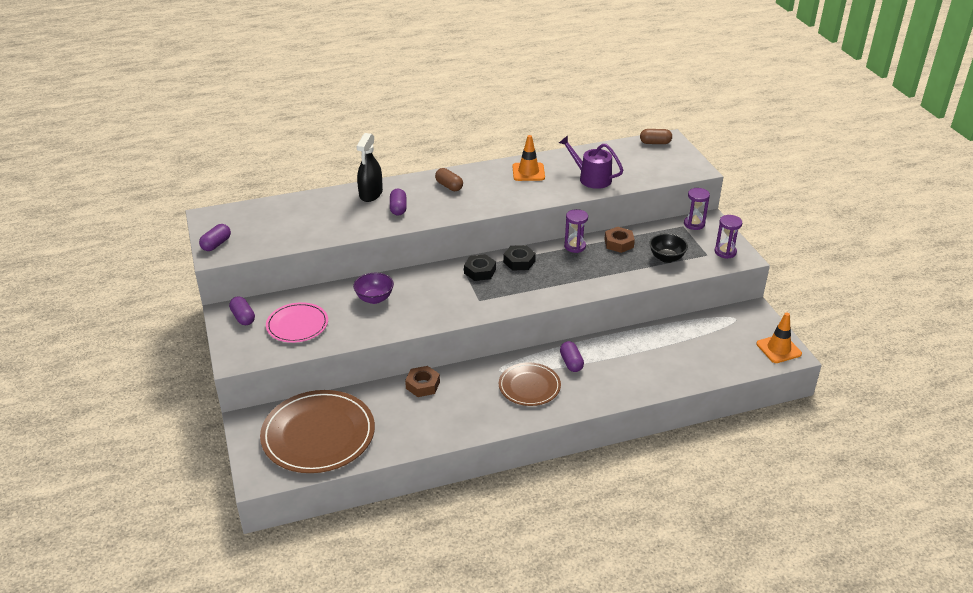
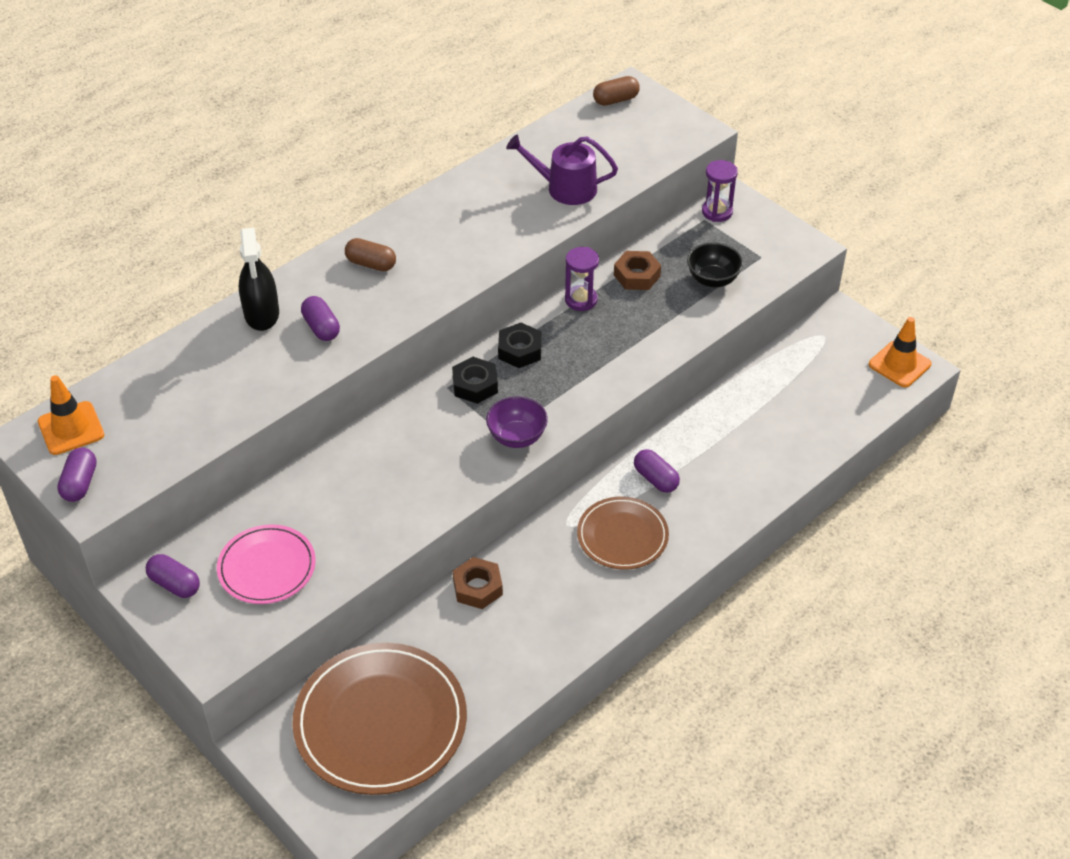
camera: 25 degrees left, 10 degrees up
(374, 299) = (352, 482): purple bowl -> purple bowl (517, 437)
(528, 172) = (470, 204): orange traffic cone -> orange traffic cone (71, 428)
(725, 252) = (781, 245): purple hourglass -> none

